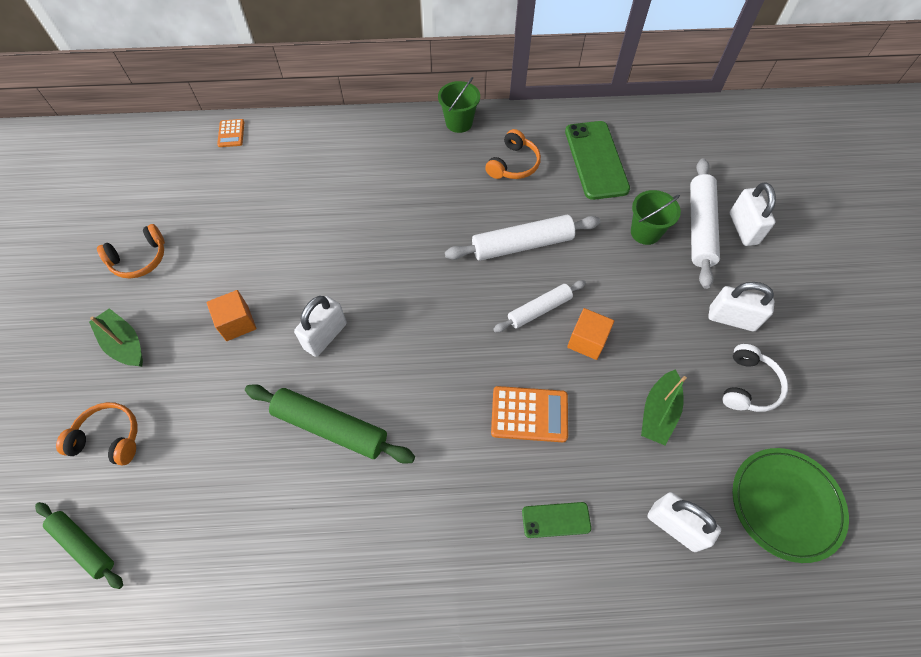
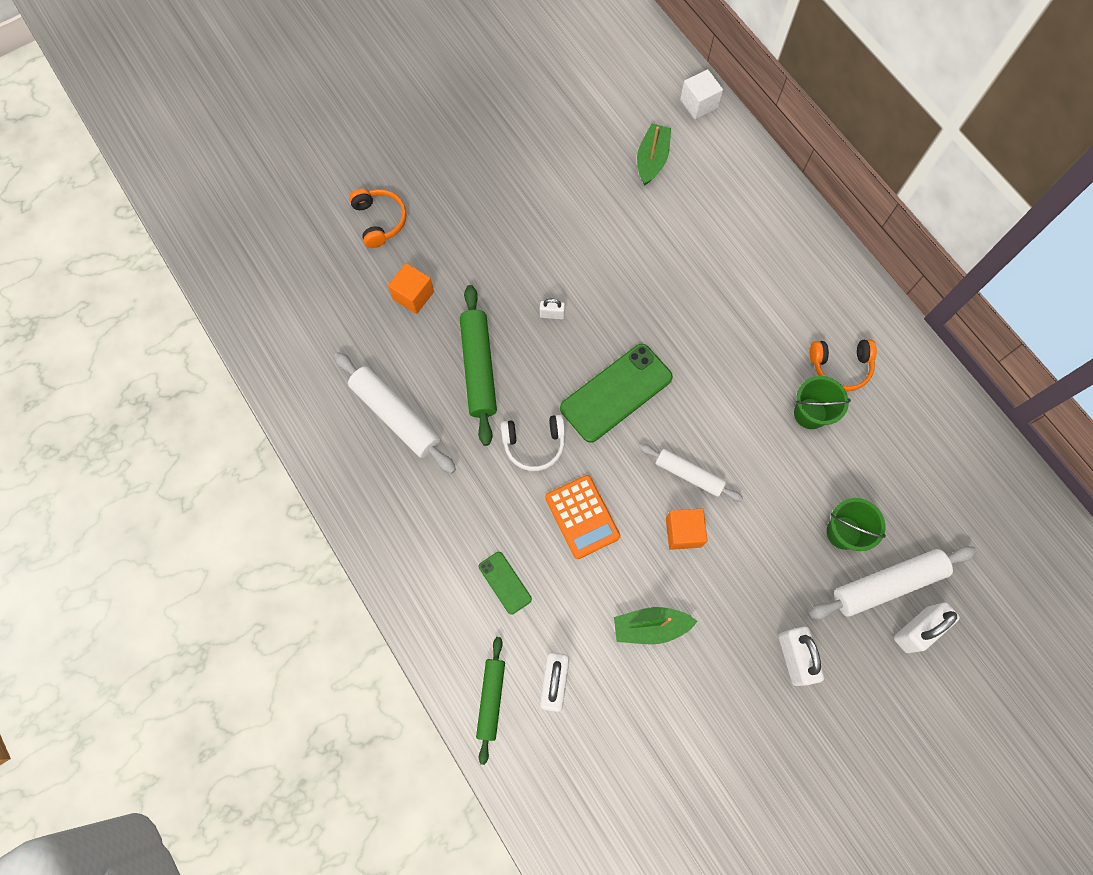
camera: 60 degrees right, 10 degrees up
(83, 545) = (302, 262): green rolling pin -> green rolling pin (491, 699)
(124, 344) = (454, 174): green boat -> green boat (652, 159)
(139, 259) = (529, 129): orange headphones -> none
(231, 133) = (698, 104): orange calculator -> white cube
(237, 323) = (521, 241): orange cube -> orange cube (413, 295)
(325, 336) = (552, 314): white padlock -> white padlock, size x0.52
(459, 123) = (856, 288): green bucket -> green bucket (810, 413)
(522, 244) = (750, 424): white rolling pin -> white rolling pin (396, 416)
(595, 160) = (903, 443): green phone -> green phone (616, 392)
(748, 385) = (729, 699): white headphones -> white headphones (534, 444)
(785, 504) = (628, 773): green plate -> none

